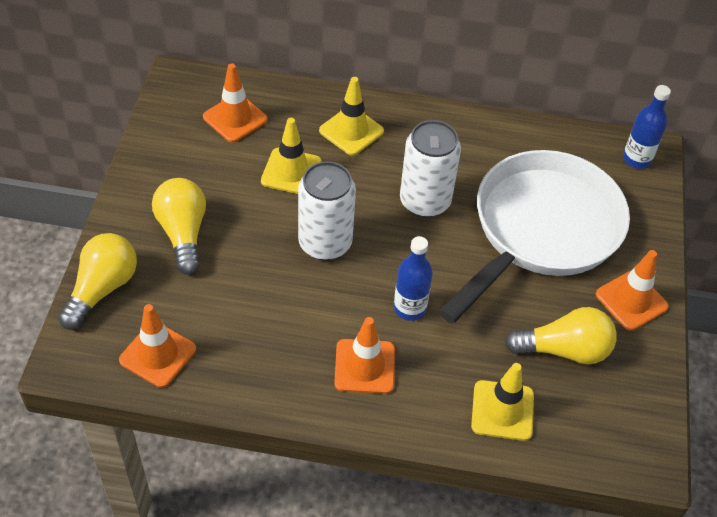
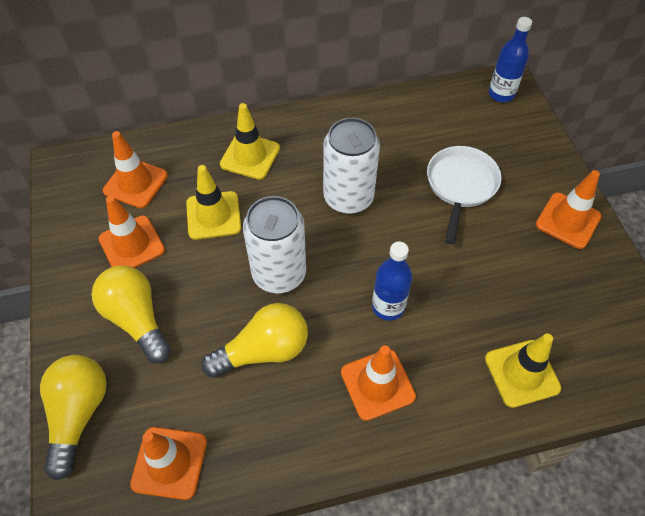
camera: 20 degrees left, 5 degrees up
(207, 170) = (132, 244): none -> orange traffic cone
(541, 230) = (460, 186): white pan -> white pan, size x0.51
(564, 350) = (540, 290): yellow light bulb -> yellow light bulb (263, 351)

